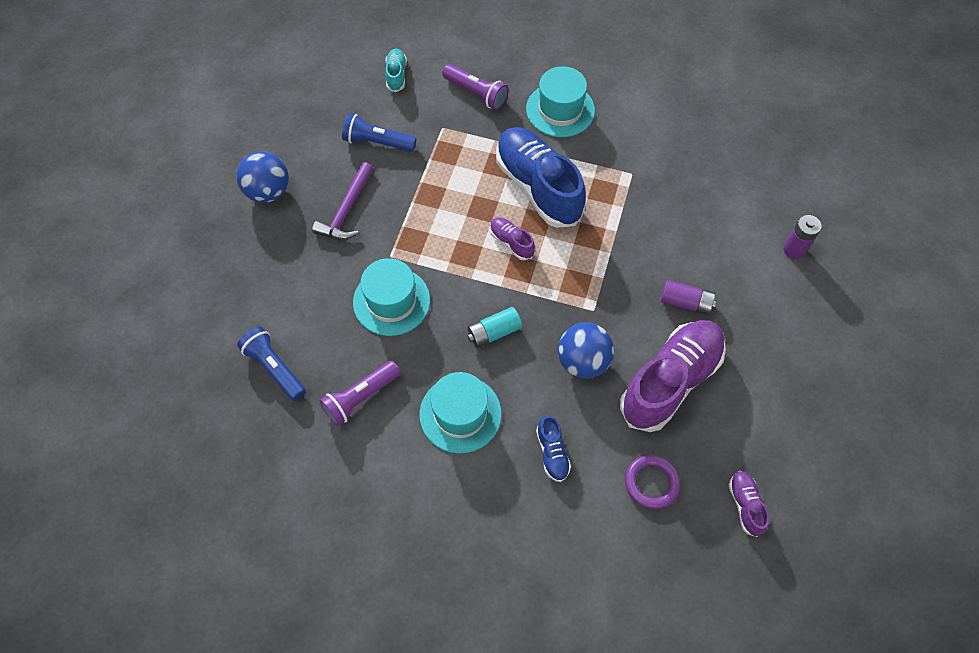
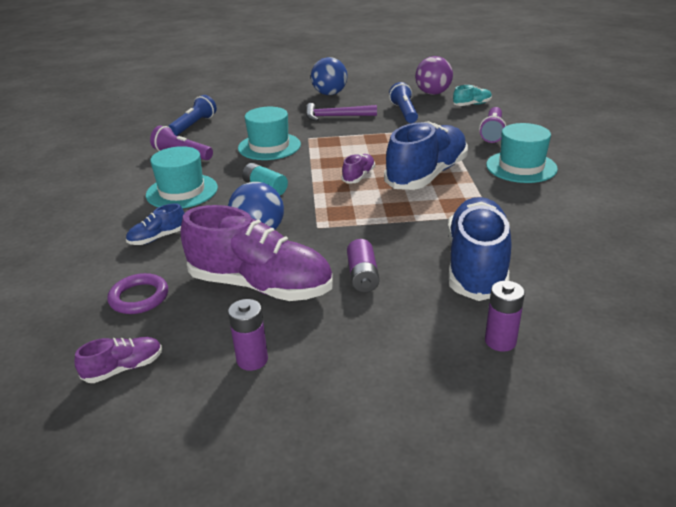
camera: 70 degrees right, 30 degrees down
(339, 93) = (433, 93): none -> purple ball
(701, 220) = (476, 265): none -> blue shoe
(764, 411) = (252, 360): none -> purple battery

